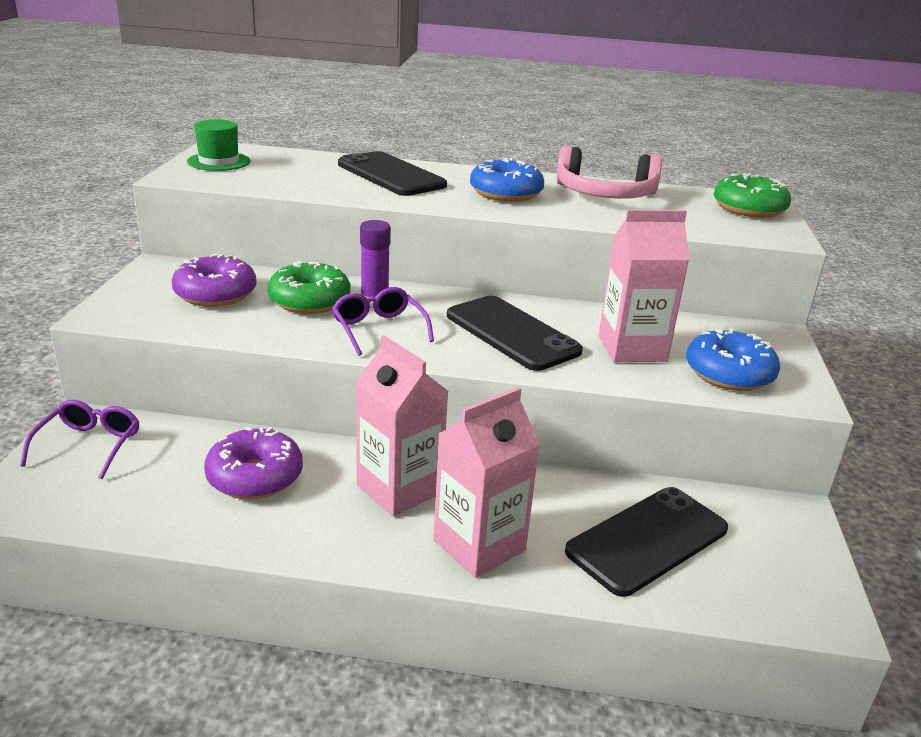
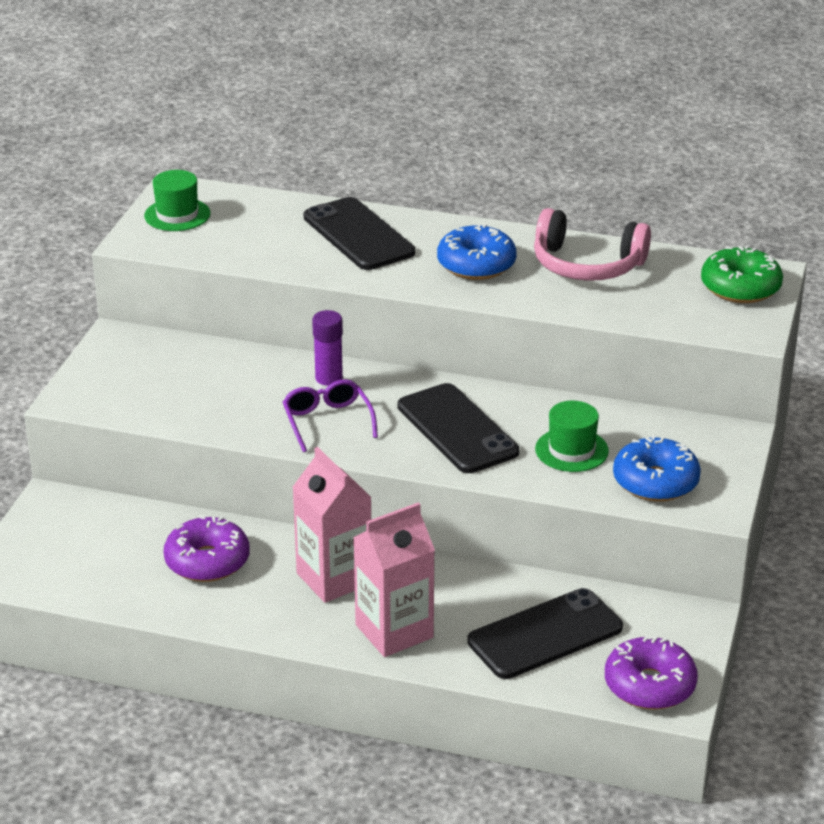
camera: 10 degrees right, 5 degrees up
(89, 445) = (61, 525): purple glasses -> none
(215, 294) = (173, 375): purple donut -> purple donut (649, 685)
(309, 301) = (264, 385): green donut -> none
(632, 348) = (571, 450): pink carton -> green hat

